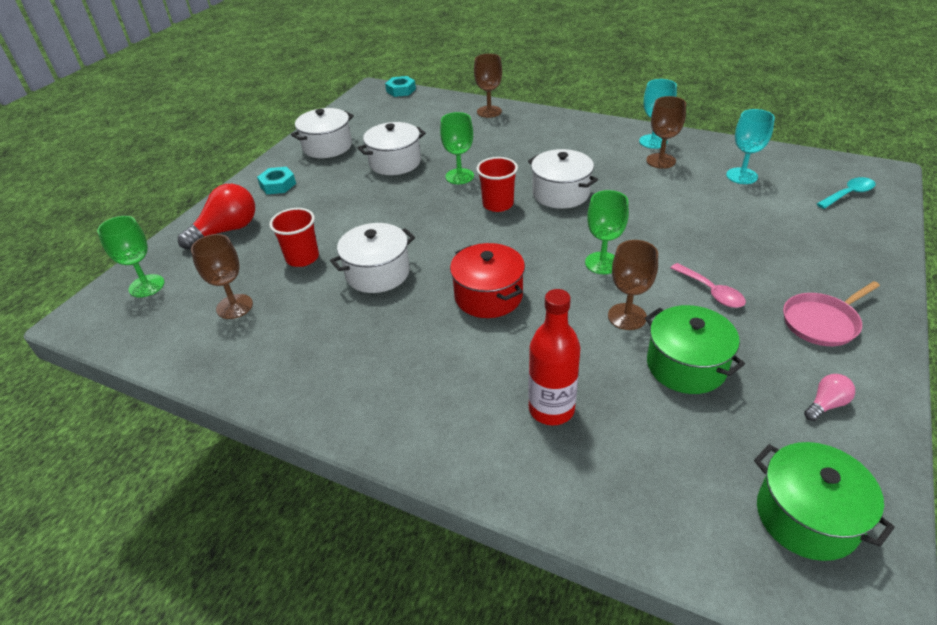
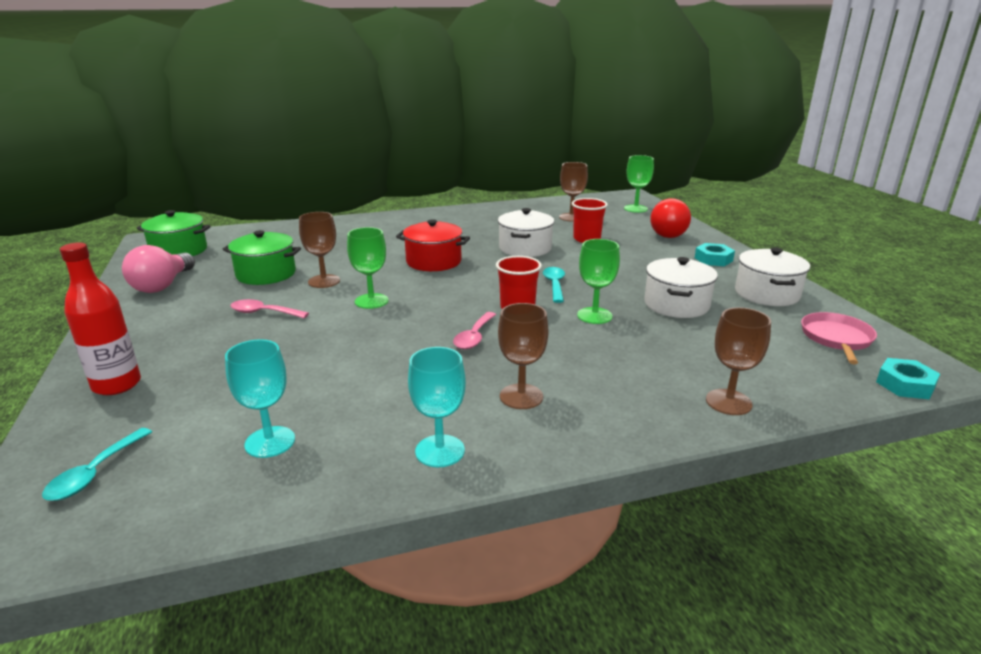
camera: 135 degrees right, 15 degrees down
(436, 214) = (554, 285): none -> turquoise spoon
(551, 409) = (337, 240): red bottle -> red bottle (117, 385)
(560, 193) = (474, 337): white pot -> pink spoon
(660, 161) = (401, 421): brown goblet -> brown goblet (521, 396)
(822, 322) = (160, 323): pink pan -> pink pan (836, 338)
(826, 404) = (163, 285): pink light bulb -> pink light bulb, size x1.99

